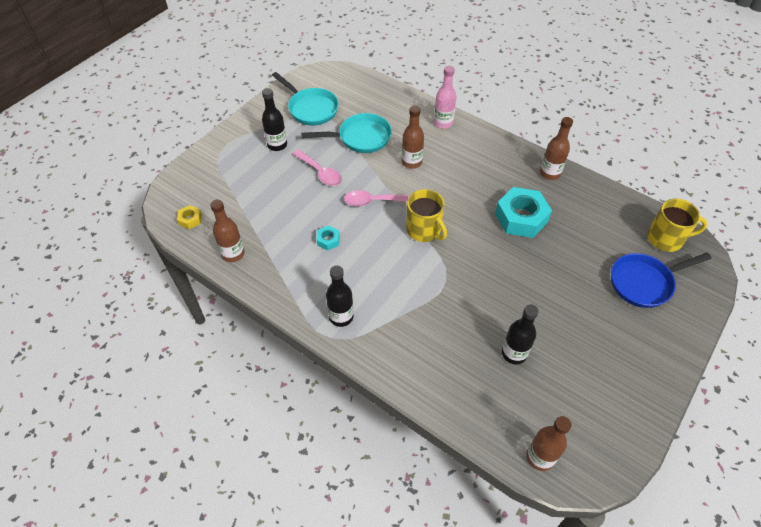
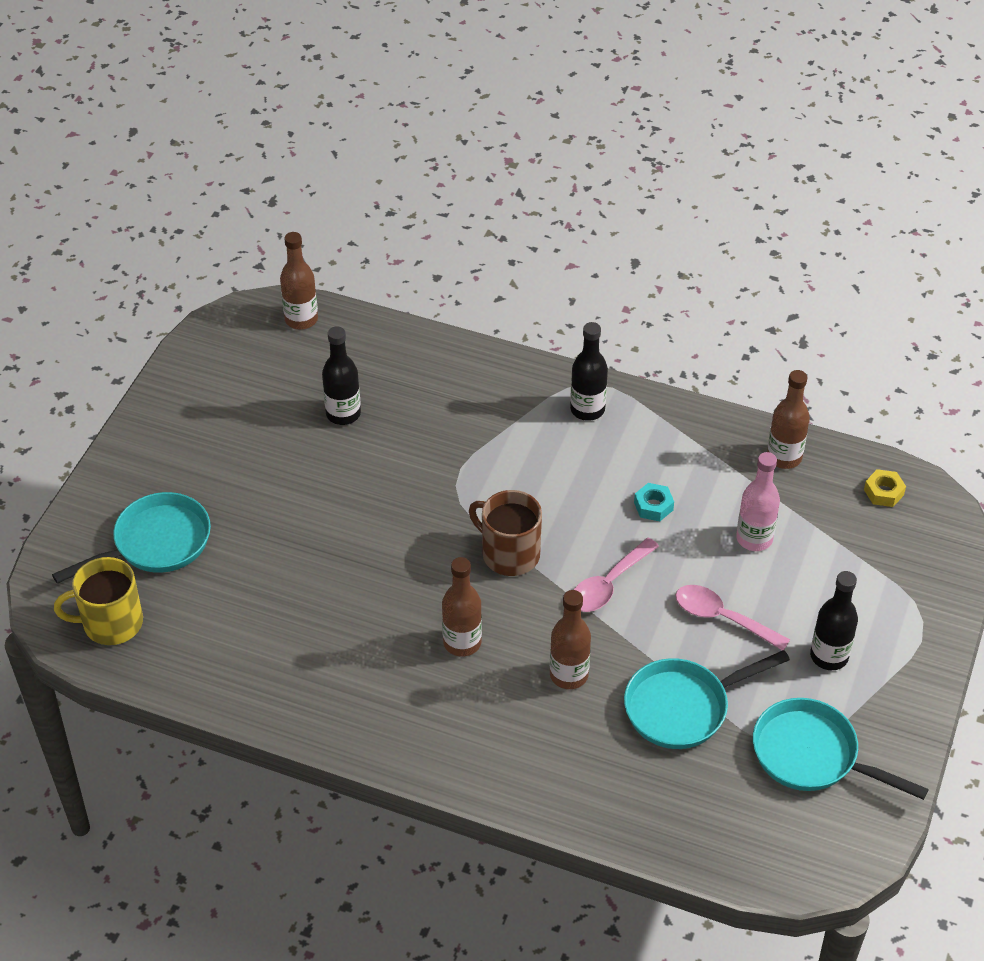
camera: 165 degrees right, 5 degrees down
(373, 201) = (608, 584): pink spoon -> pink spoon turned 150 degrees clockwise
(424, 230) = (509, 553): yellow mug -> brown mug
(443, 123) = (535, 780): pink bottle -> pink bottle (754, 539)
(521, 218) = (354, 608): turquoise nut -> none
(550, 173) = (310, 707): brown bottle -> brown bottle (462, 642)
(644, 282) = (155, 543): blue pan -> turquoise pan

